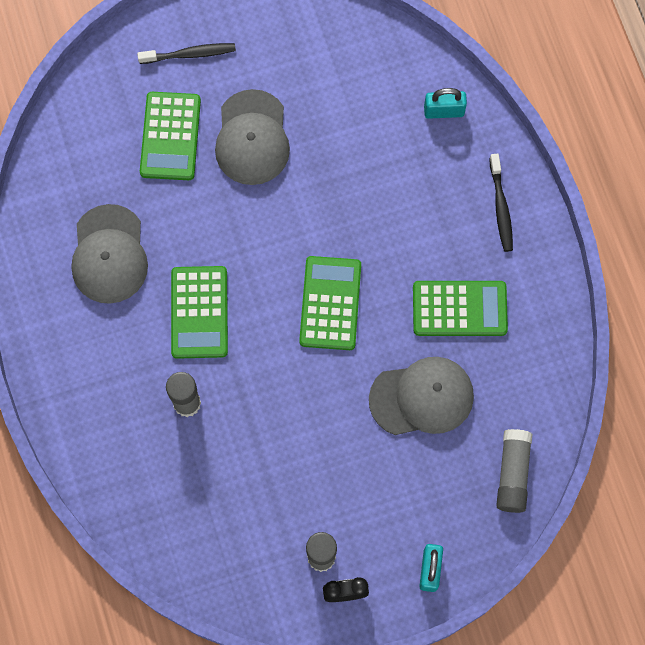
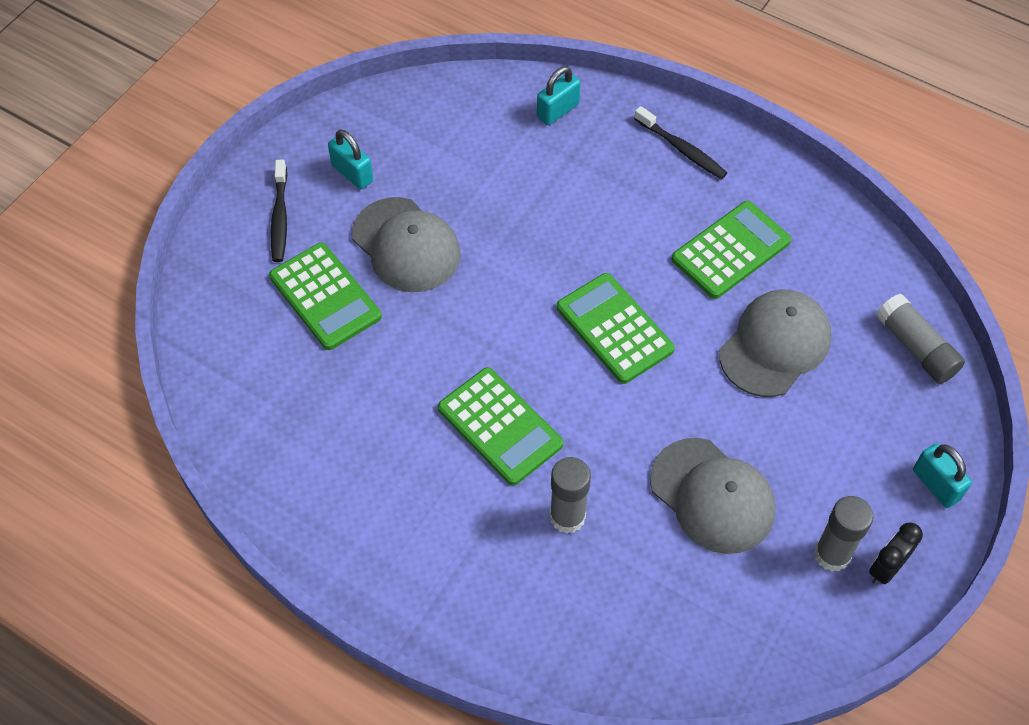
camera: 40 degrees left, 15 degrees down
(109, 254) = (360, 441): grey cap -> grey cap (712, 496)
(190, 54) = (280, 217): black toothbrush -> black toothbrush turned 135 degrees clockwise
(264, 56) = (352, 173): none -> turquoise padlock

